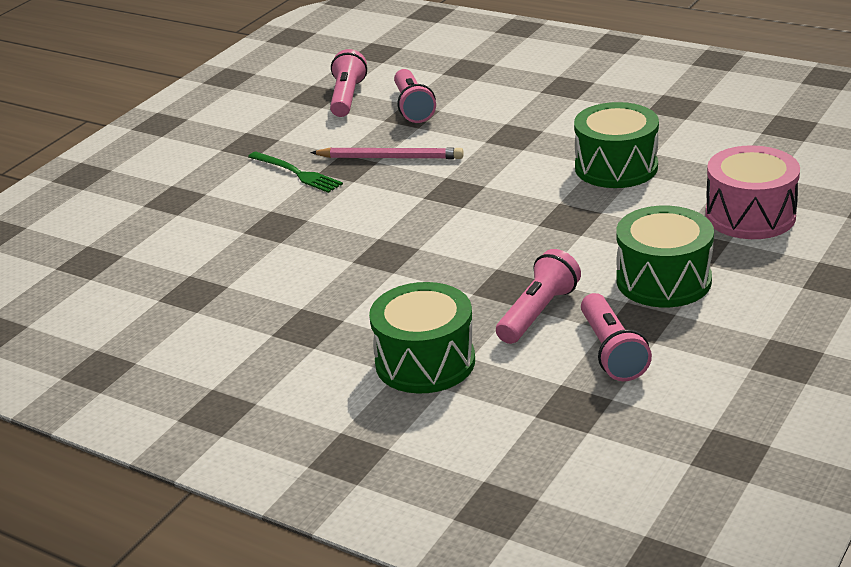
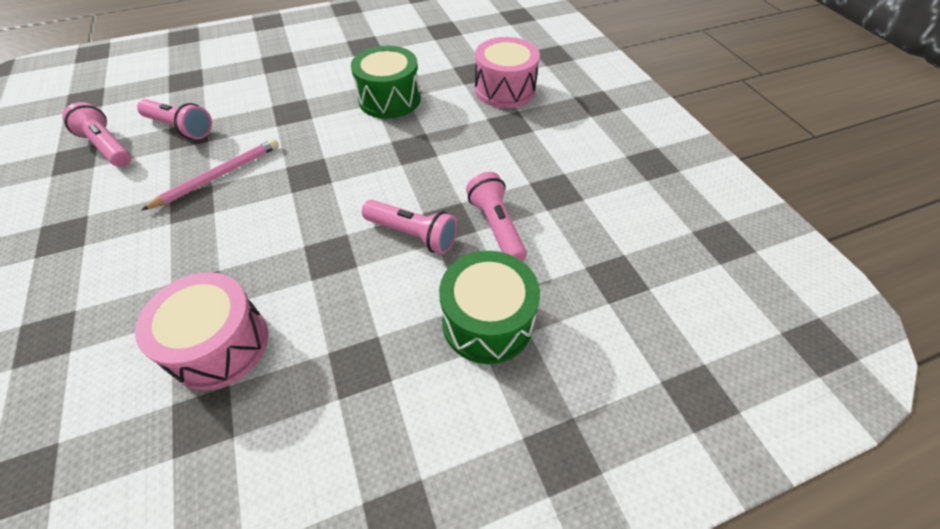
camera: 55 degrees left, 20 degrees up
(251, 262) = (219, 345): none -> pink drum
(296, 173) = (149, 235): green fork -> none
(612, 351) = (575, 222): pink flashlight -> pink flashlight (413, 234)
(663, 280) = (526, 156): green drum -> none

